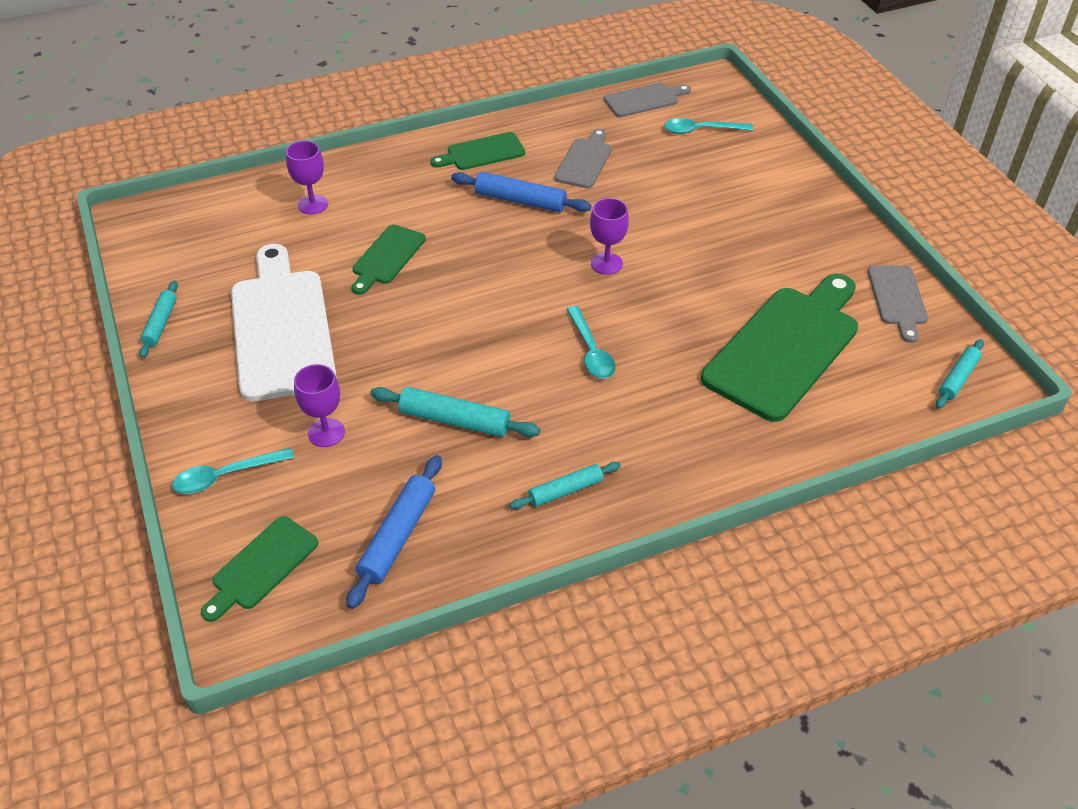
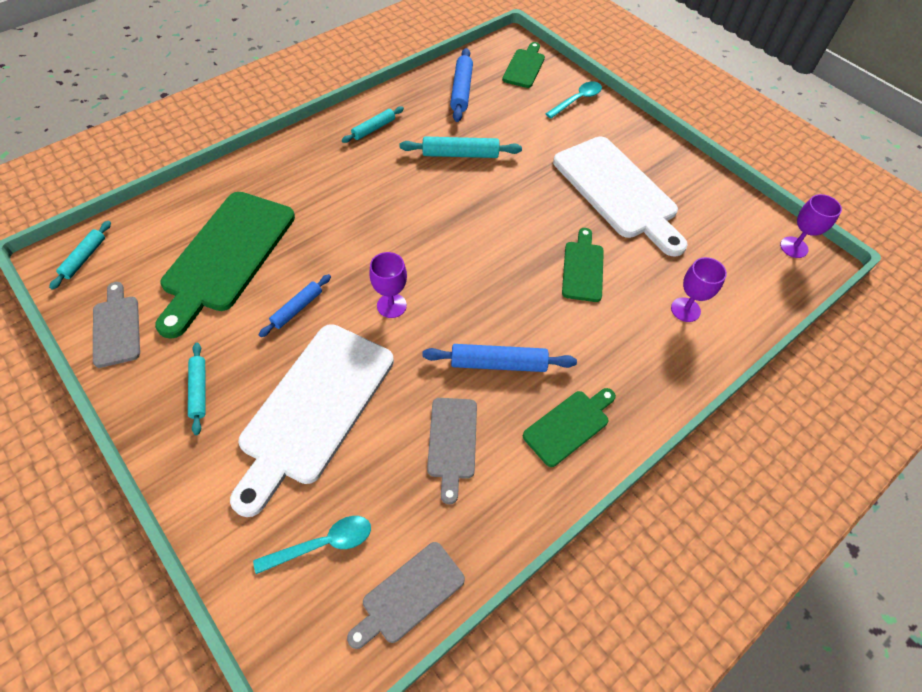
camera: 160 degrees right, 10 degrees up
(161, 323) = (702, 177): turquoise rolling pin -> turquoise rolling pin (199, 390)
(326, 433) = (537, 132): purple goblet -> purple goblet (794, 247)
(591, 351) = (383, 221): turquoise spoon -> none
(698, 202) = (314, 408): none -> white cutting board
(706, 279) = (297, 309): none -> blue rolling pin

